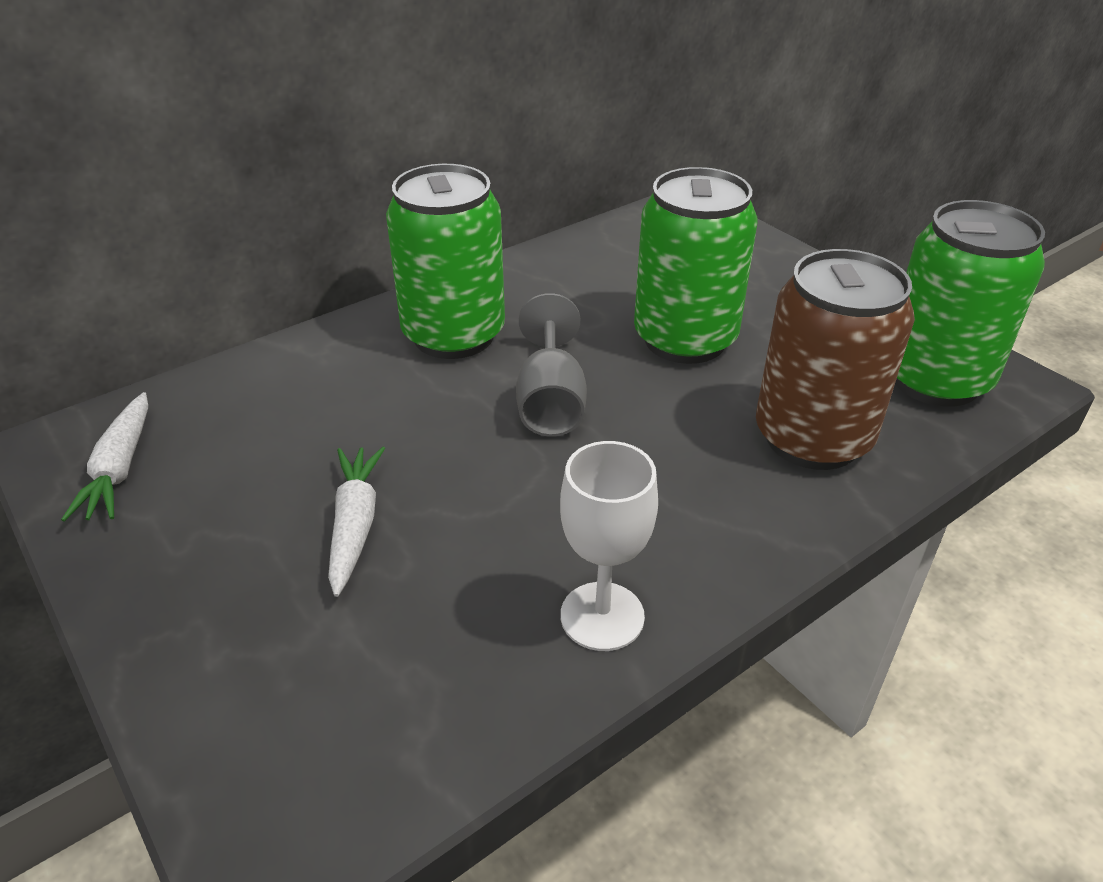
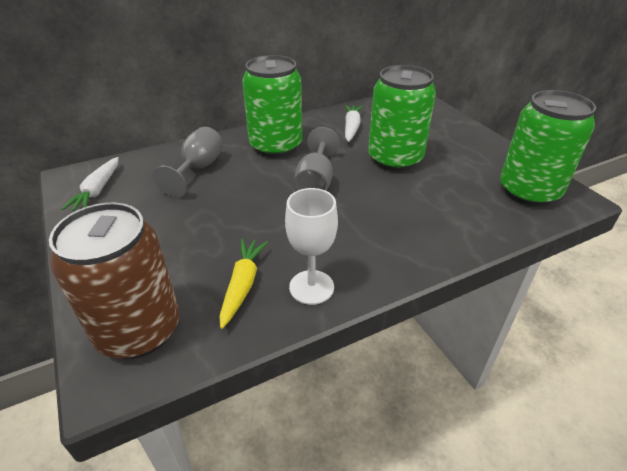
camera: 10 degrees right, 0 degrees up
(314, 399) = (198, 169): none -> grey goblet
(355, 525) = (200, 228): white carrot -> white carrot (351, 128)
(472, 630) = (242, 285): none -> yellow carrot
(812, 438) = (451, 214): brown can -> brown can (138, 330)

